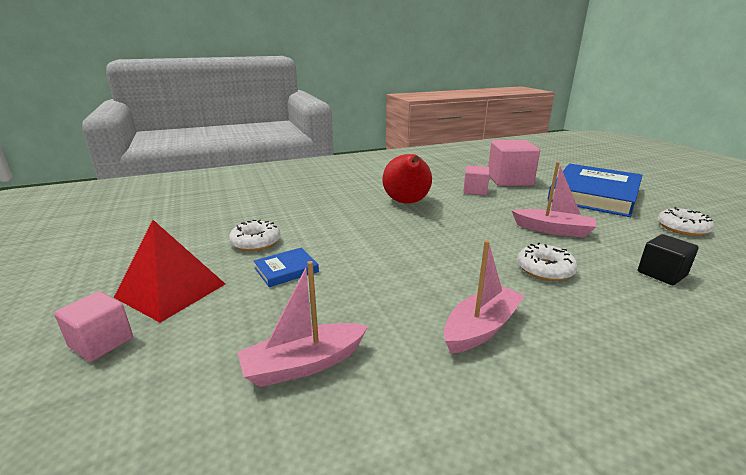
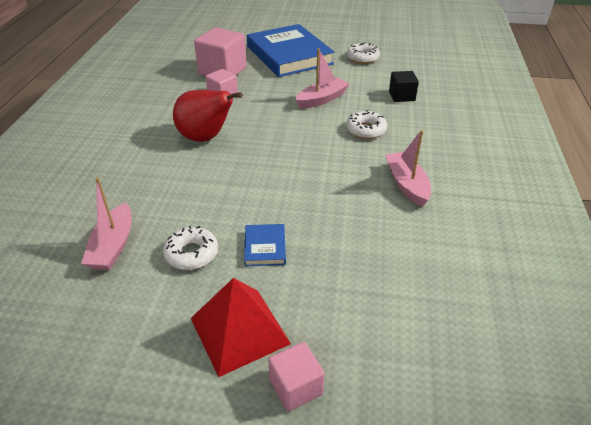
camera: 60 degrees left, 15 degrees up
(304, 364) = (395, 271): pink boat -> pink boat (113, 246)

